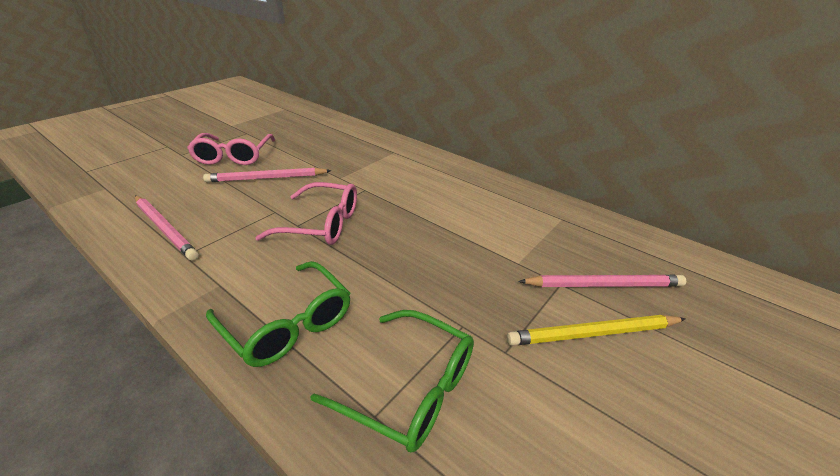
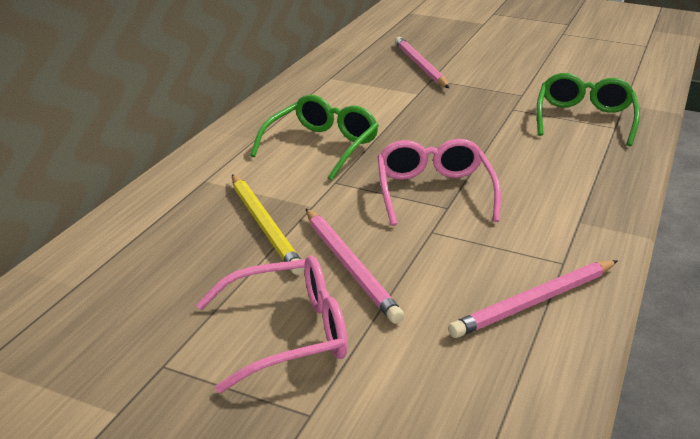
camera: 105 degrees left, 5 degrees down
(165, 228) = (535, 302): pink pencil -> pink pencil turned 150 degrees counterclockwise
(288, 324) = (583, 172): green glasses -> green glasses (321, 146)
(593, 334) = (477, 70): yellow pencil -> yellow pencil (265, 225)

